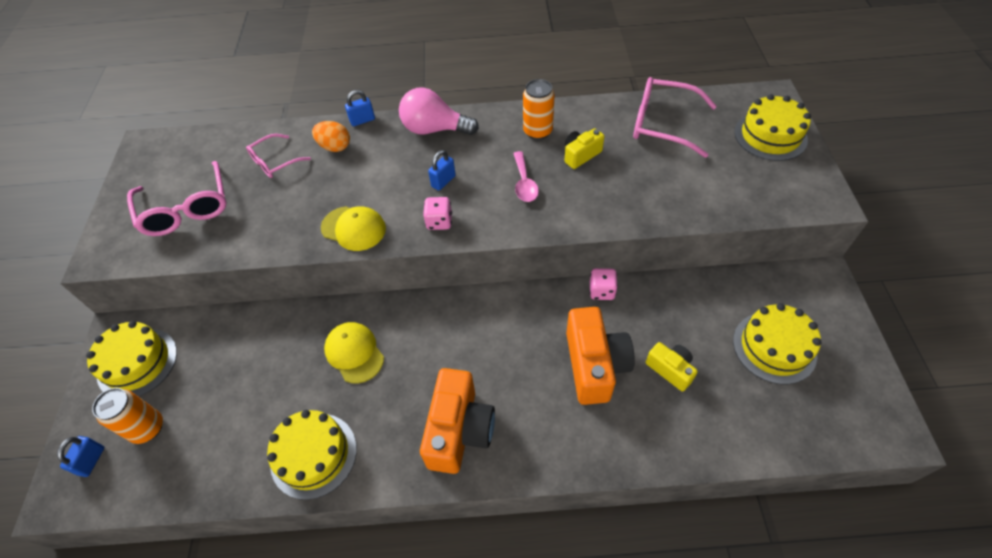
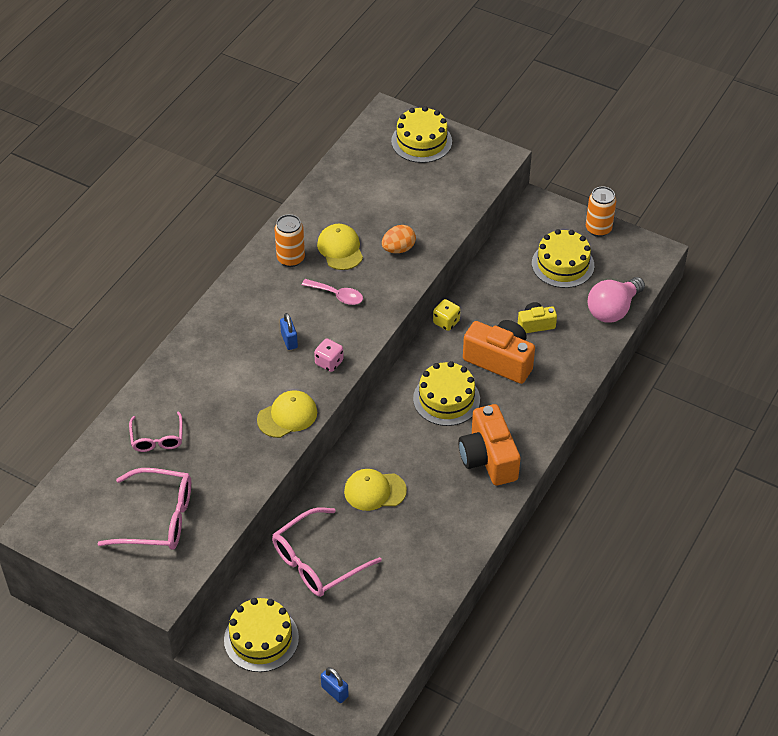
camera: 60 degrees left, 5 degrees down
(147, 428) = (334, 647): orange can -> orange can (598, 229)
(313, 455) = (441, 549): yellow cake -> yellow cake (446, 399)
(335, 147) = (179, 391): orange egg -> orange egg (398, 249)
(362, 120) = (163, 359): blue padlock -> none
(434, 129) = (223, 318): pink light bulb -> pink light bulb (613, 310)
(459, 430) = (488, 458): orange camera -> orange camera turned 150 degrees counterclockwise
(580, 155) = (340, 249): yellow camera -> yellow cap
(601, 291) = (446, 322): pink dice -> yellow dice
(661, 124) = (354, 187): pink glasses -> pink glasses (316, 562)

